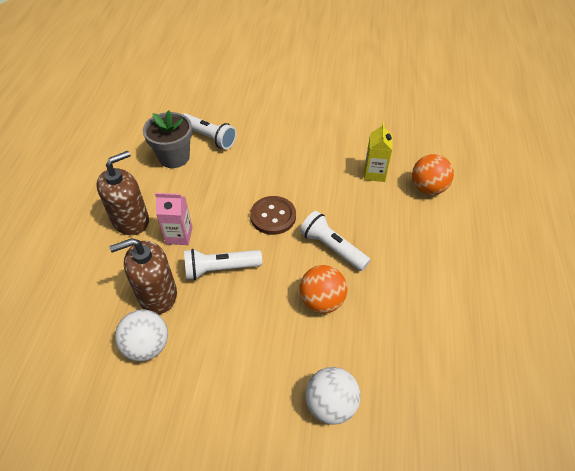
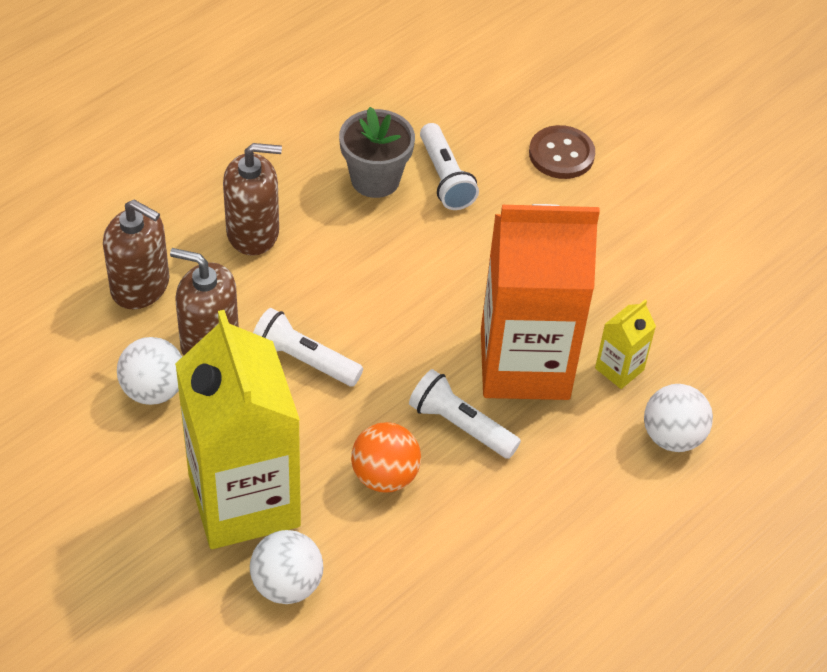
camera: 35 degrees right, 0 degrees up
(87, 290) = (140, 286): none -> brown soap dispenser
(179, 235) = (292, 288): pink carton -> none
(260, 372) = (244, 500): none -> yellow carton
(273, 216) = (426, 338): brown button -> brown button (561, 154)
(332, 198) = (524, 364): none -> orange carton
(332, 248) = (460, 425): white flashlight -> white flashlight turned 45 degrees counterclockwise
(428, 188) = (672, 436): orange ball -> white ball

